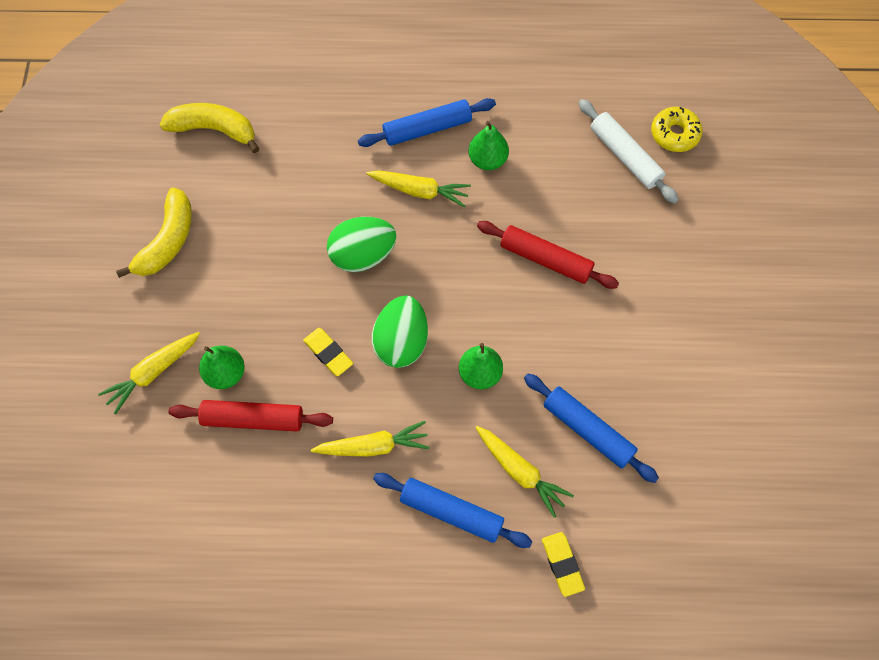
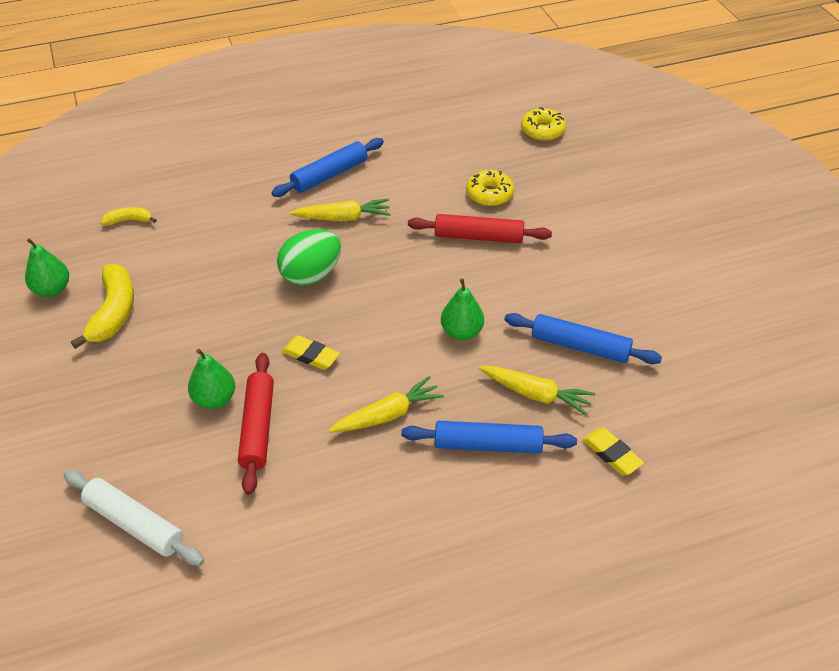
camera: 20 degrees left, 20 degrees down
(153, 373) = (138, 419): yellow carrot -> none
(214, 130) = (129, 220): yellow banana -> yellow banana, size x0.54
(253, 419) = (257, 427): red rolling pin -> red rolling pin turned 75 degrees counterclockwise
(401, 342) = (377, 328): green egg -> none
(487, 160) = (393, 183): green pear -> green pear (52, 290)
(580, 206) = (489, 194): none -> yellow donut
(625, 156) = (509, 153): white rolling pin -> white rolling pin (134, 524)

